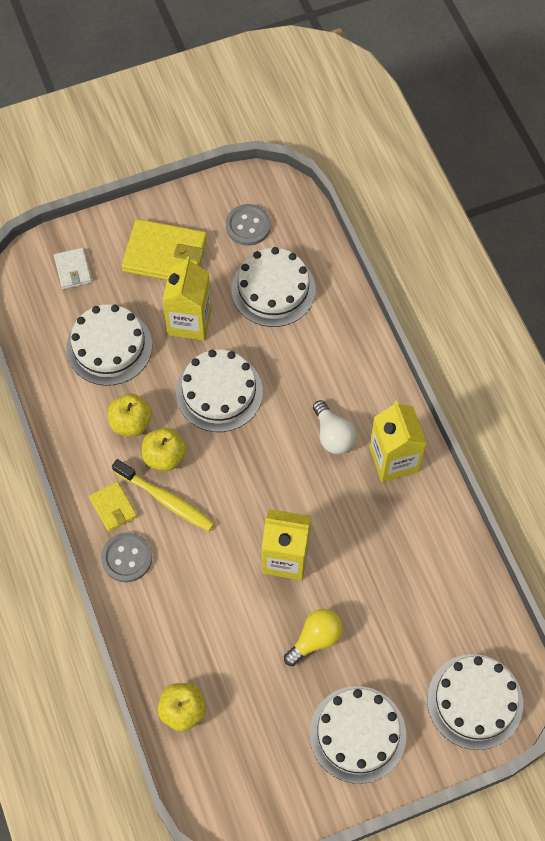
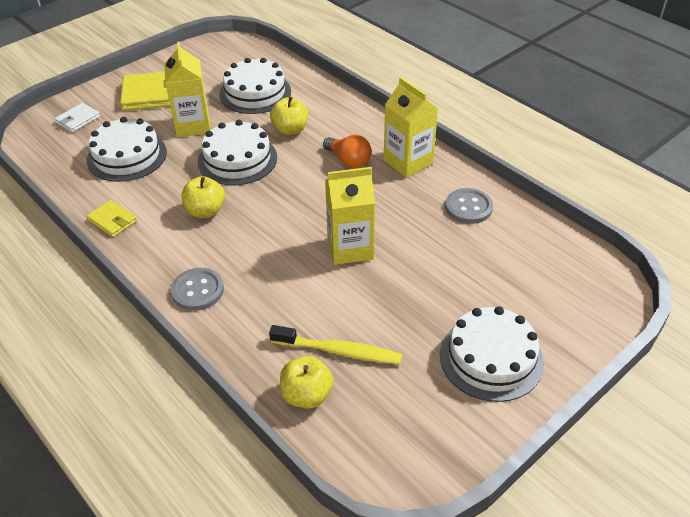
camera: 20 degrees left, 20 degrees down
(73, 270) = (78, 120): white wallet -> white wallet turned 75 degrees clockwise
(113, 507) = (170, 258): yellow wallet -> yellow wallet (112, 220)
(131, 423) = (165, 197): yellow apple -> yellow apple (290, 130)
(166, 500) = (219, 239): yellow toothbrush -> yellow toothbrush (339, 351)
(248, 226) = (218, 65): grey button -> grey button (468, 207)
(315, 639) = (409, 298): yellow light bulb -> none
(333, 435) = (348, 161): white light bulb -> orange light bulb
(475, 701) = (580, 299): white cake -> none

